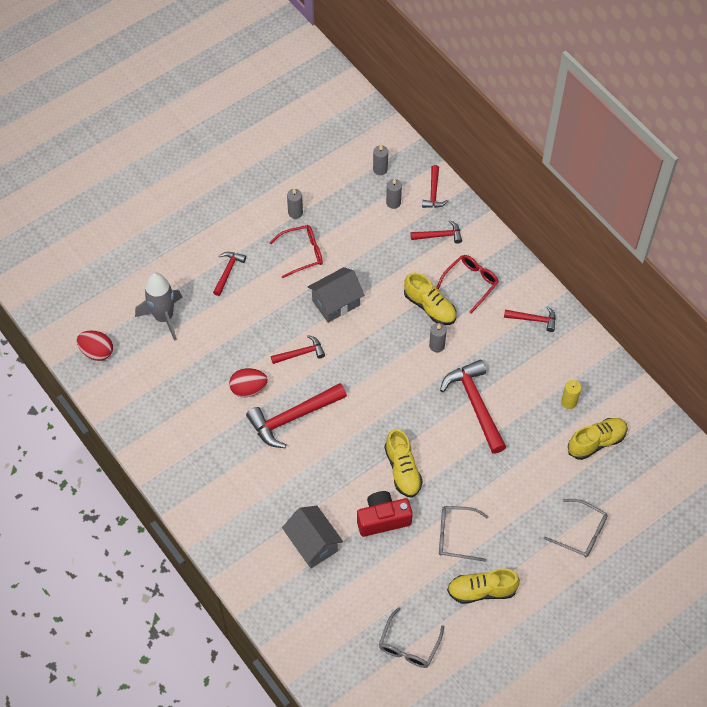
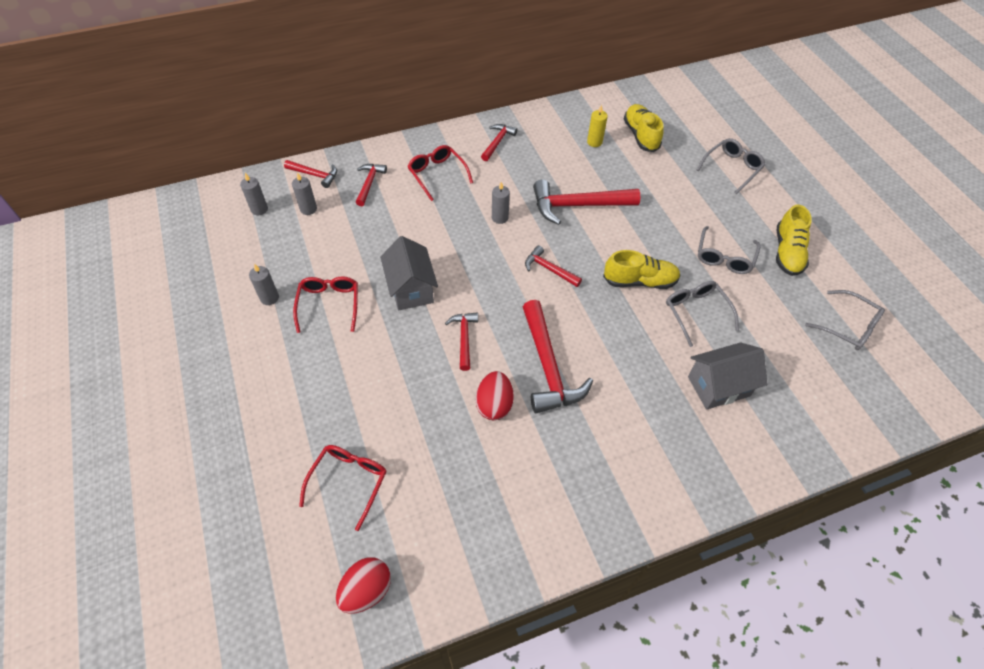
camera: 75 degrees left, 5 degrees down
(164, 317) = (349, 482): grey rocket -> red glasses
(228, 271) = (315, 388): red hammer -> red hammer (549, 269)
(383, 519) = (696, 313): red camera -> grey glasses
(430, 307) = (451, 211): yellow shoe -> none

